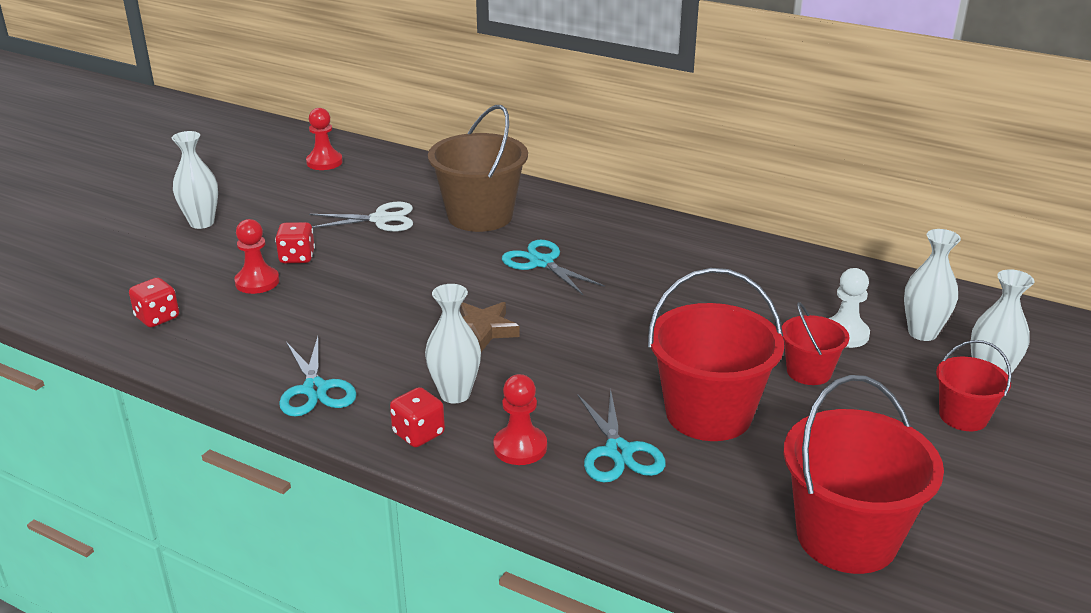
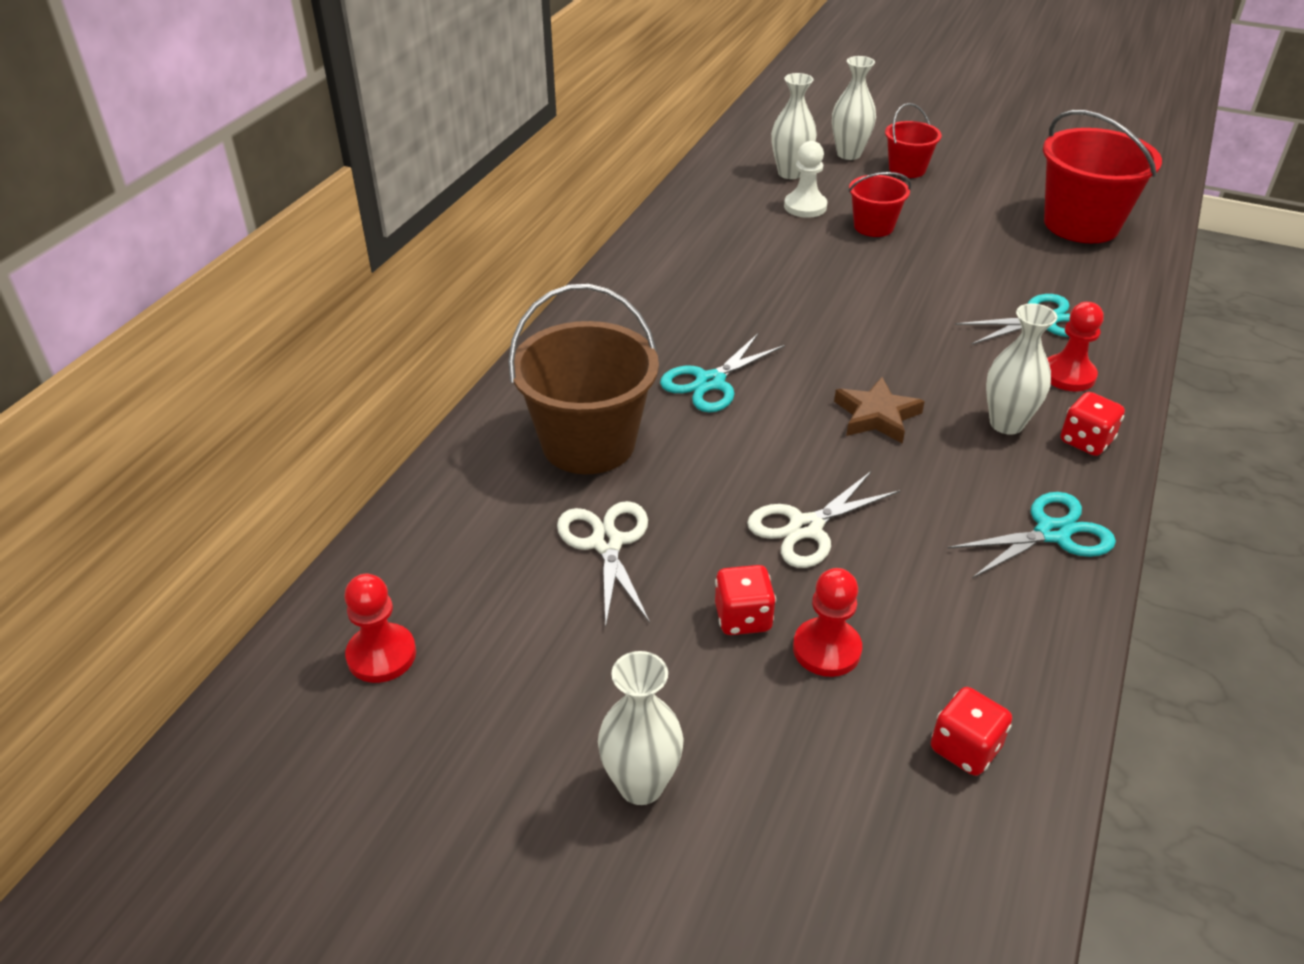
camera: 95 degrees left, 10 degrees up
(366, 286) = (805, 528): none -> white scissors
(708, 414) = (961, 276): red bucket -> none

